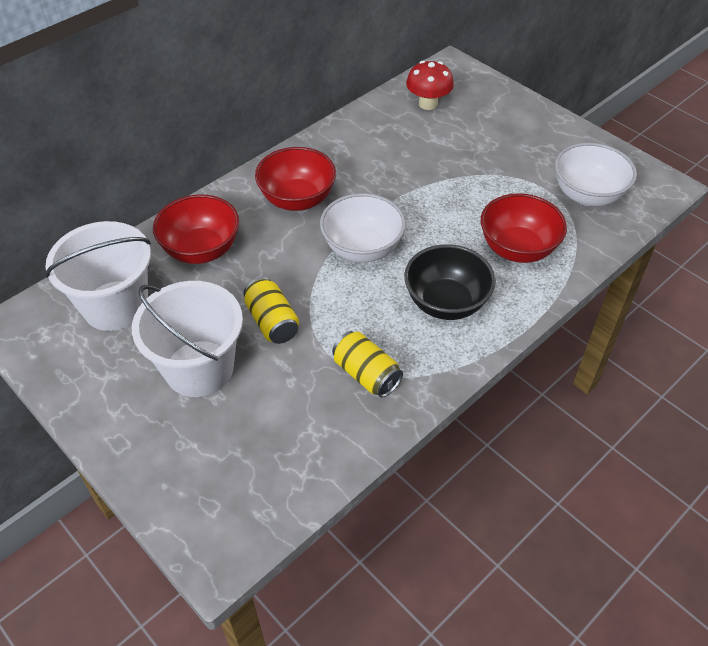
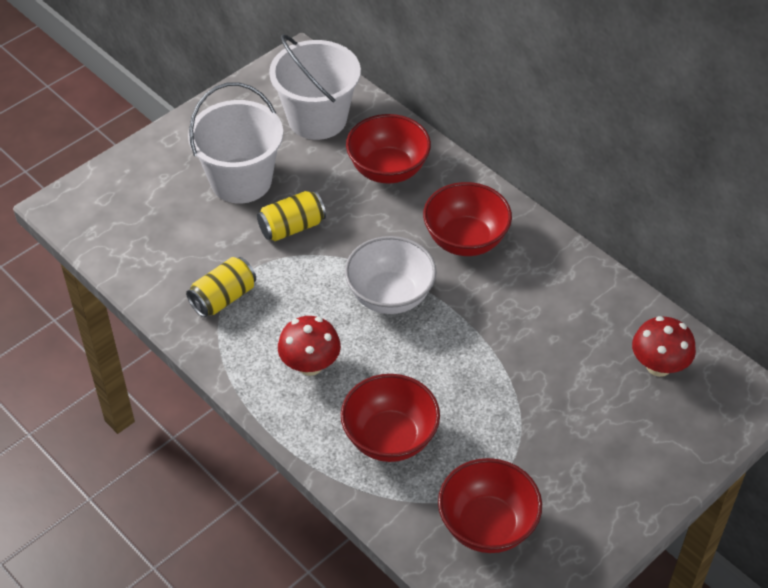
camera: 90 degrees right, 0 degrees up
(446, 303) = (310, 365): black bowl -> red mushroom
(587, 195) = (487, 525): white bowl -> red bowl

